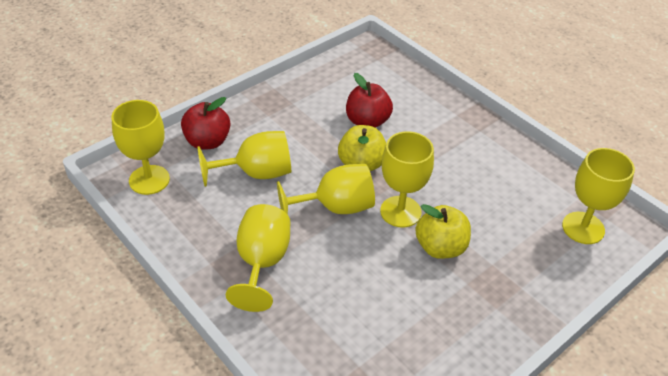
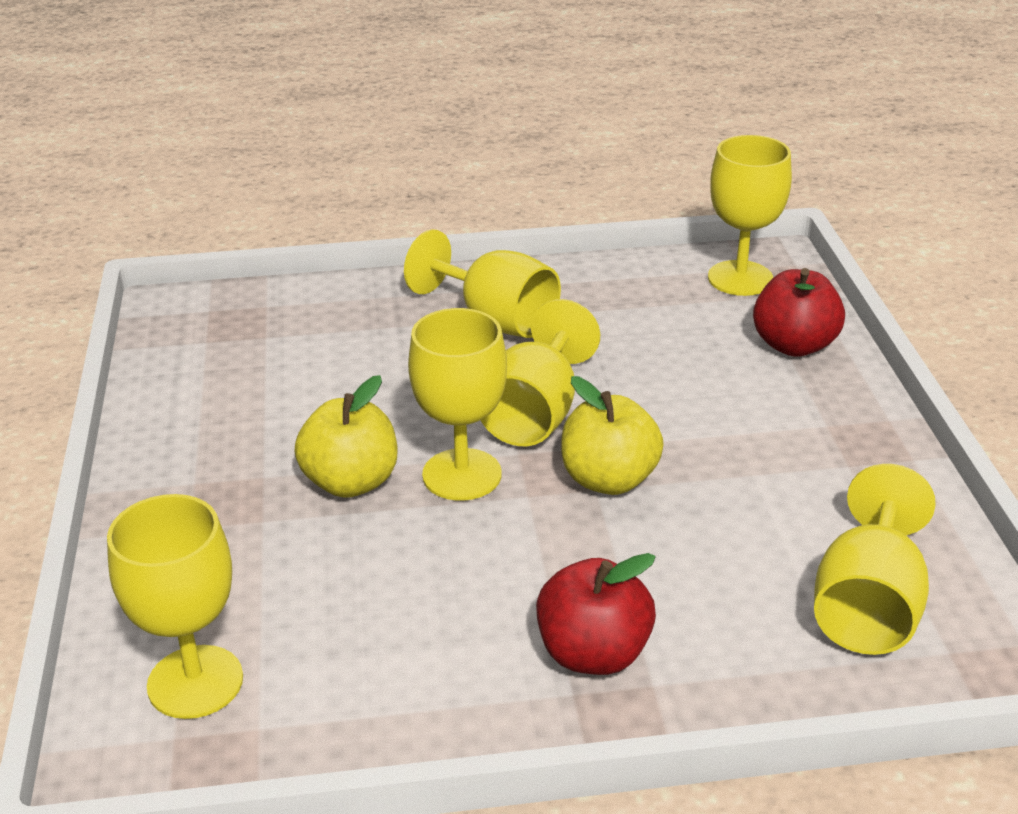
camera: 125 degrees right, 10 degrees down
(256, 173) = (679, 367): yellow goblet -> yellow goblet (867, 606)
(367, 121) = (723, 536): red apple -> red apple (593, 653)

